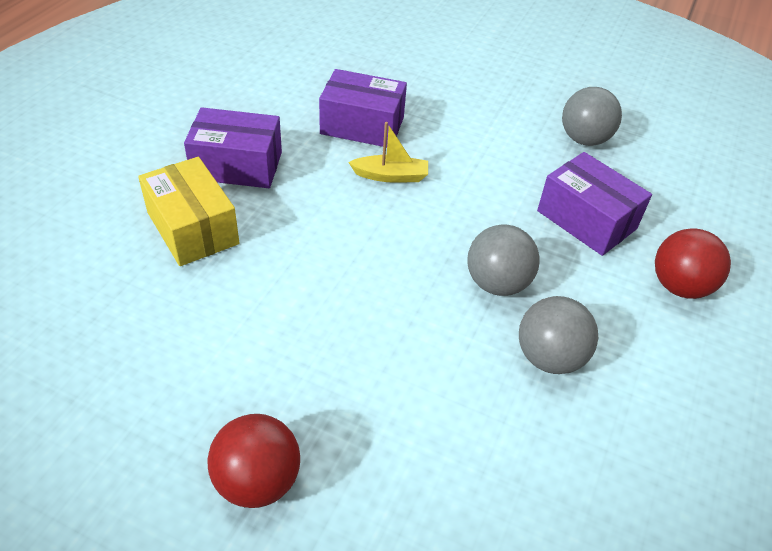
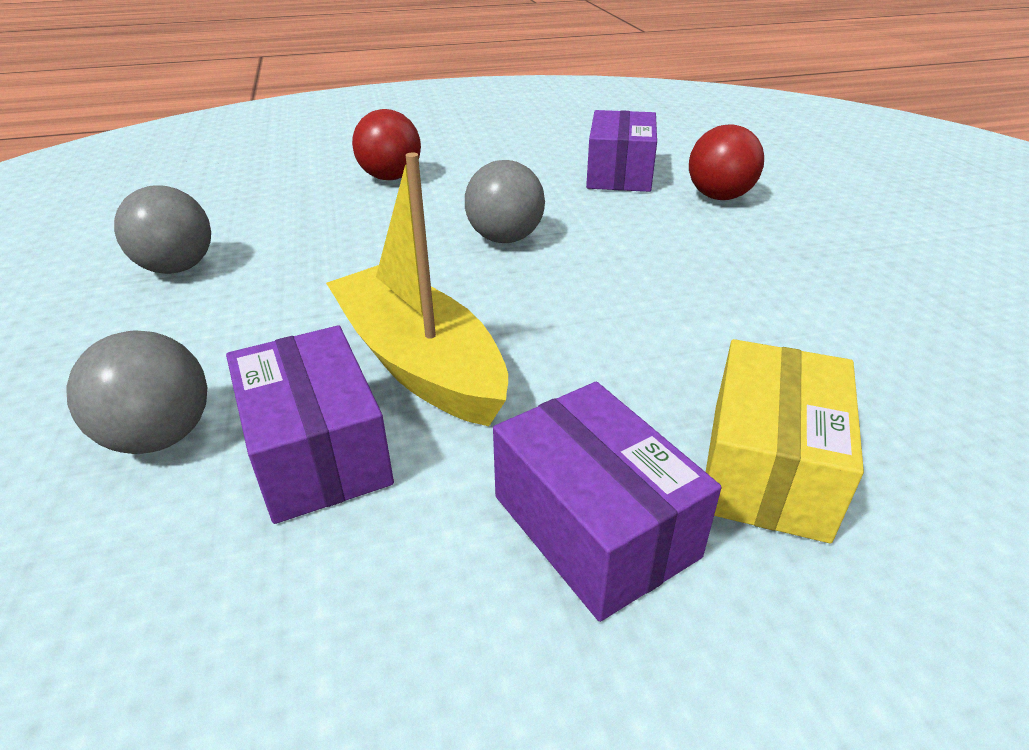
camera: 125 degrees left, 10 degrees down
(257, 480) = (861, 251): red ball -> red ball (719, 197)
(391, 176) = (419, 362): yellow boat -> yellow boat, size x2.01
(549, 357) = (551, 198): grey ball -> grey ball (160, 437)
(586, 220) = (347, 228): purple box -> purple box (619, 173)

